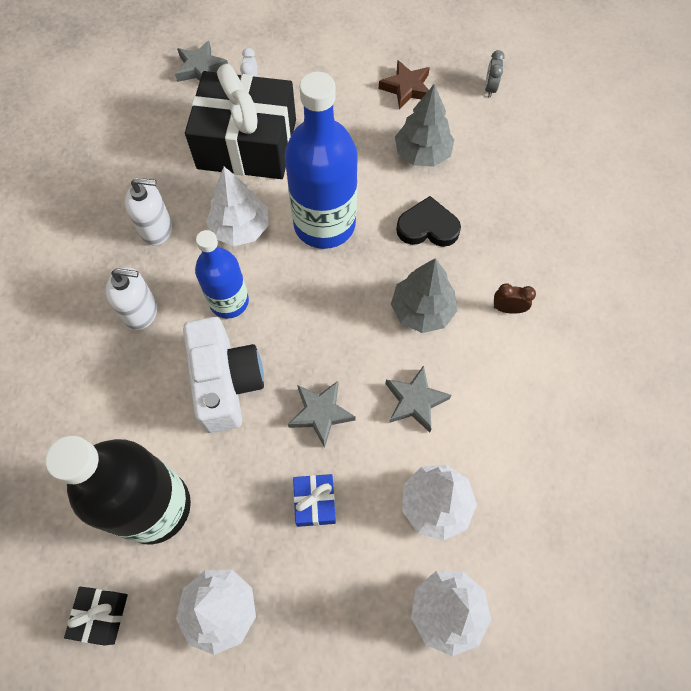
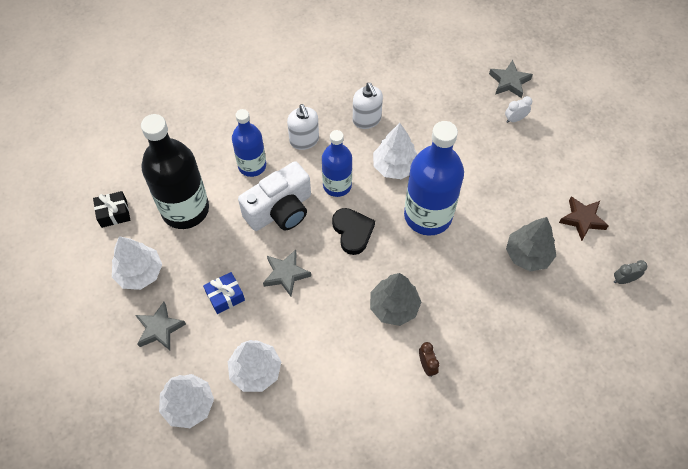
camera: 65 degrees right, 5 degrees down
(139, 391) = (252, 165): none -> blue bottle
(247, 144) = (464, 139): black gift -> none
(415, 401) = (322, 329): grey star -> grey star (160, 329)
(427, 227) = (465, 284): black heart -> black heart (352, 232)

